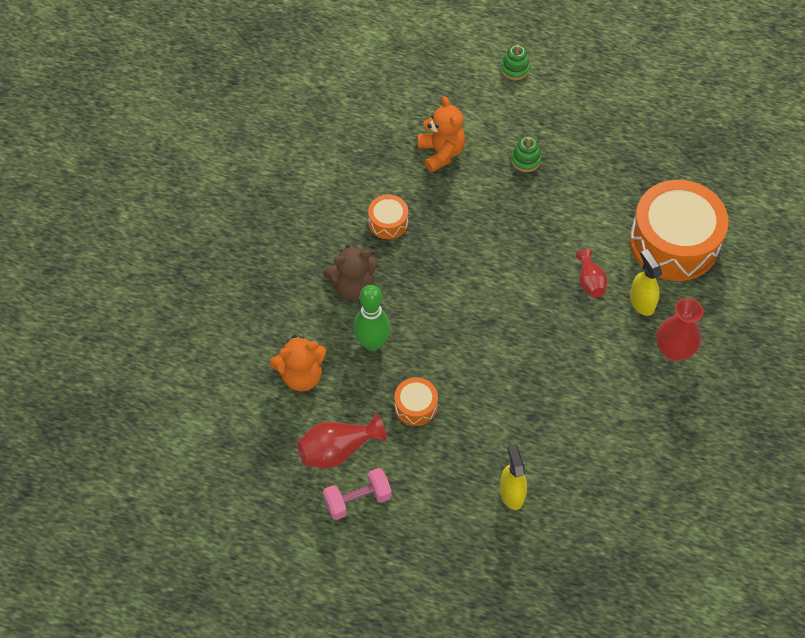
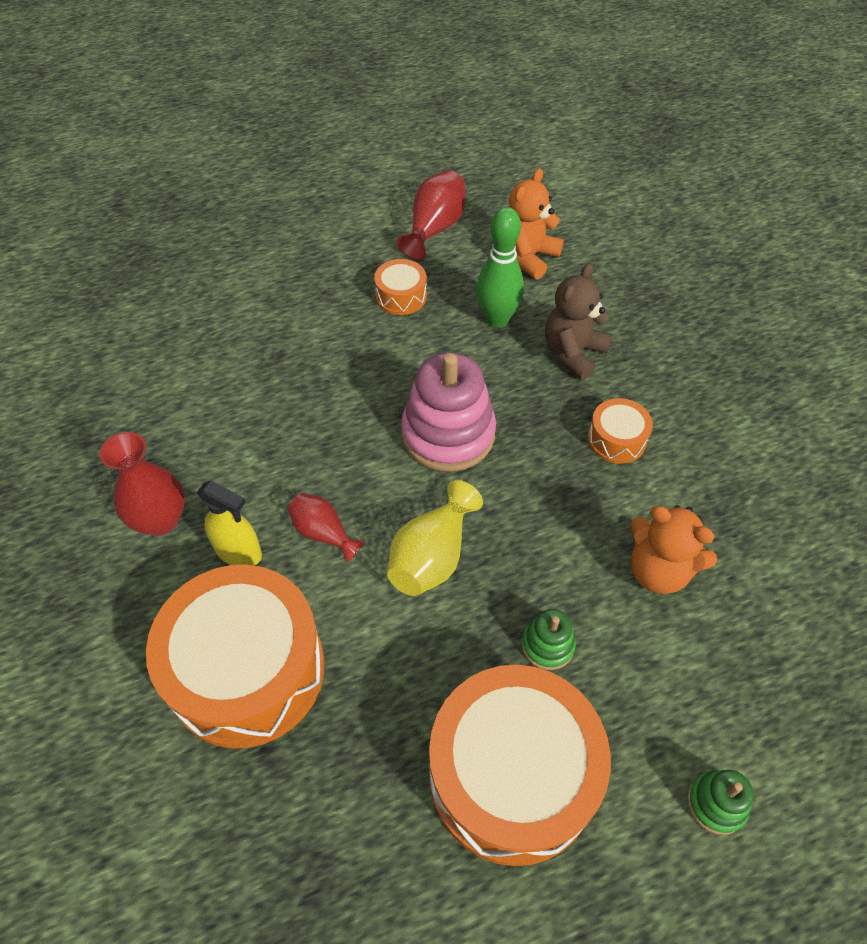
camera: 140 degrees right, 5 degrees down
(357, 500) = (381, 209): pink dumbbell -> none
(475, 289) = (448, 434): none -> pink stacking toy
(512, 493) = (247, 286): yellow spray bottle -> none
(544, 232) = (432, 557): none -> yellow vase
(587, 128) = (512, 775): none -> orange drum

